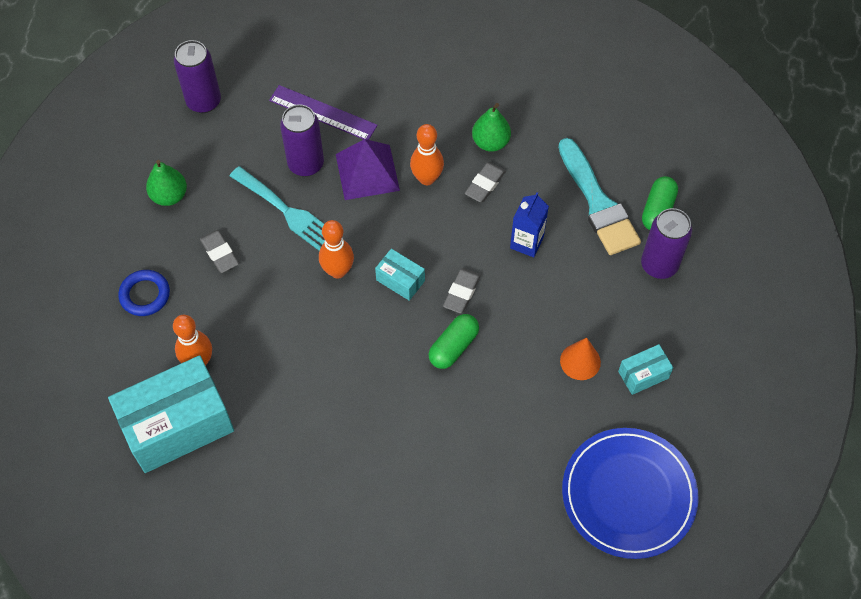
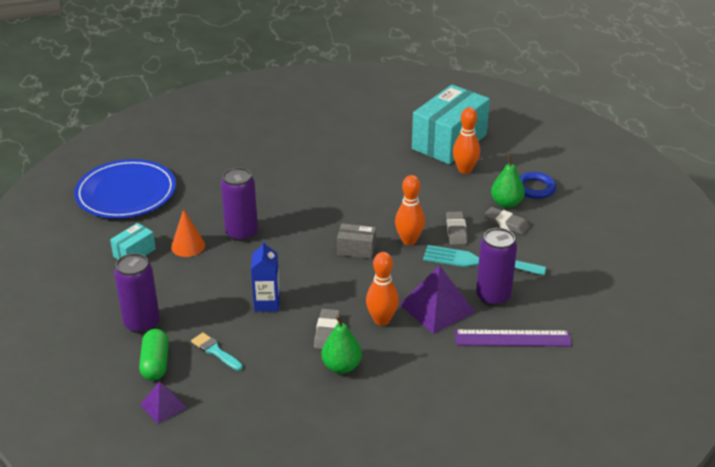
camera: 155 degrees right, 25 degrees down
(169, 196) = (579, 243): green pear -> green pear (506, 203)
(204, 101) = (623, 312): purple can -> purple can (241, 233)
(400, 280) = (356, 249): turquoise box -> grey box
(453, 347) = (290, 226): green capsule -> none
(462, 292) = (303, 257): grey eraser -> grey eraser (456, 231)
(597, 203) = (215, 351): turquoise brush -> turquoise brush, size x0.47
(662, 161) = (163, 406): none -> purple pyramid

